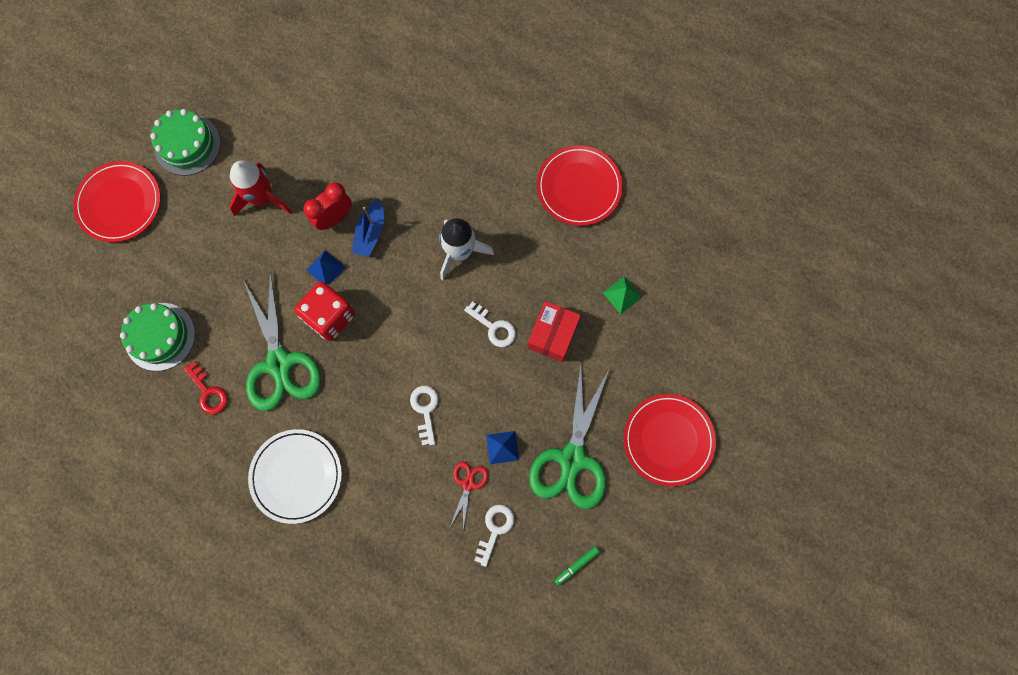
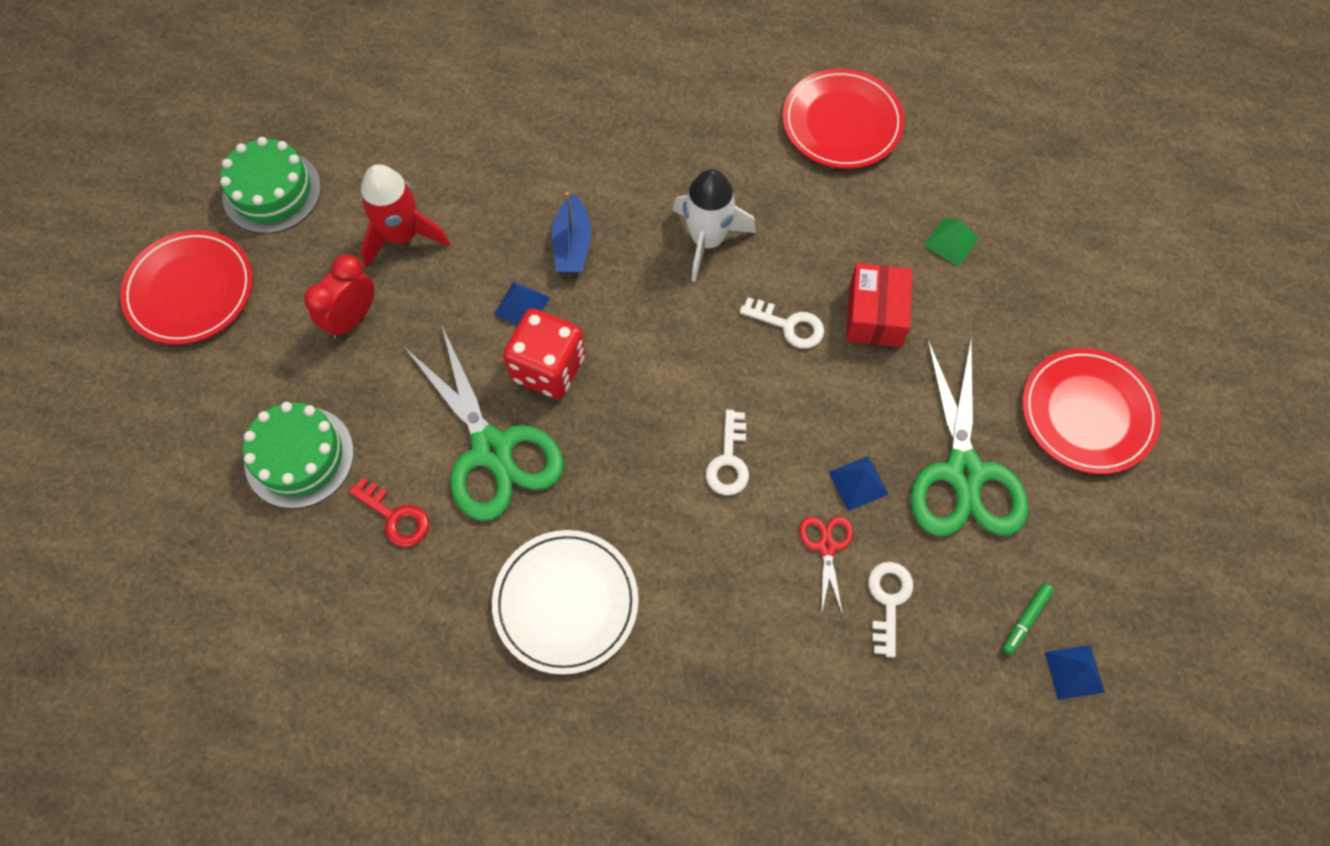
camera: 15 degrees left, 10 degrees down
(334, 218) = (514, 237): red clock -> red clock (352, 319)
(425, 410) = (729, 460): white key -> white key turned 150 degrees counterclockwise
(594, 606) = (1074, 672): none -> blue pyramid

